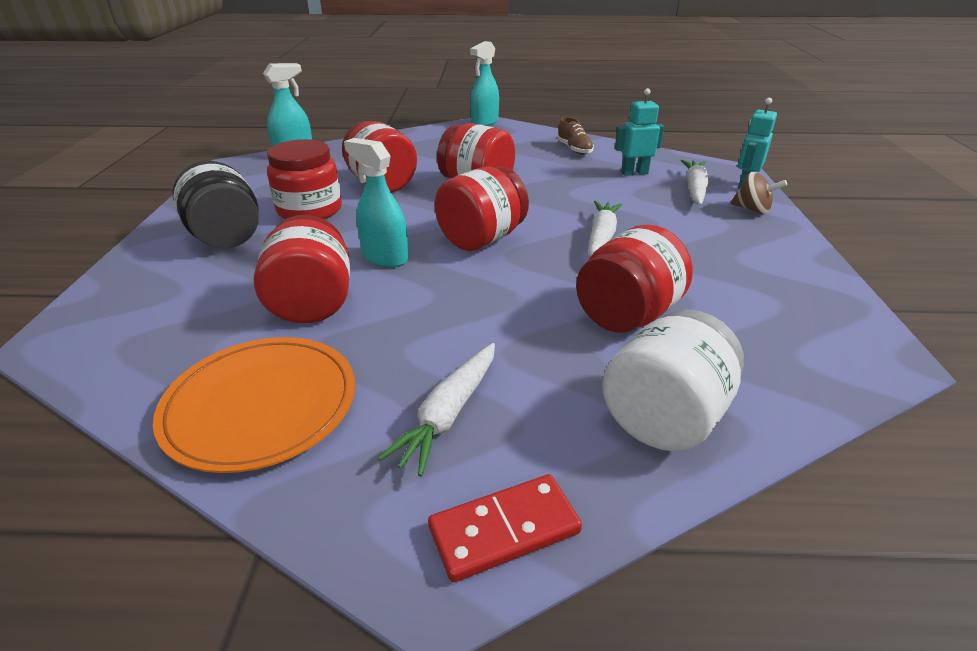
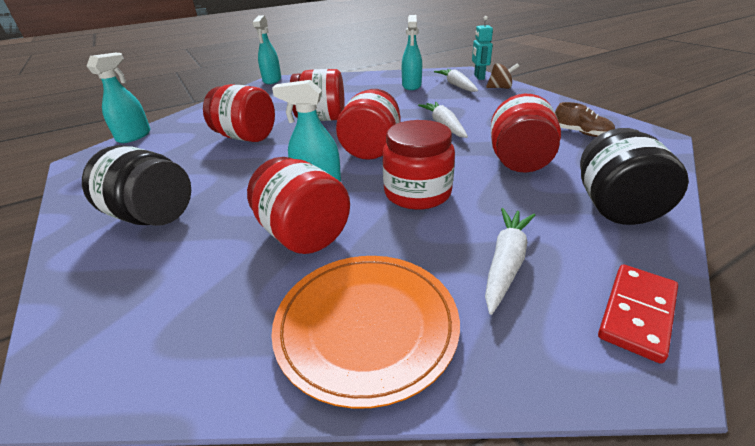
camera: 30 degrees left, 0 degrees up
(310, 210) = (208, 172): red jar -> red jar (417, 193)
(448, 414) = (506, 262): white carrot -> white carrot turned 150 degrees counterclockwise
(574, 149) = (356, 82): brown shoe -> brown shoe (581, 133)
(634, 173) = (411, 86): turquoise robot -> turquoise spray bottle
(664, 417) = (615, 207): white jar -> black jar

